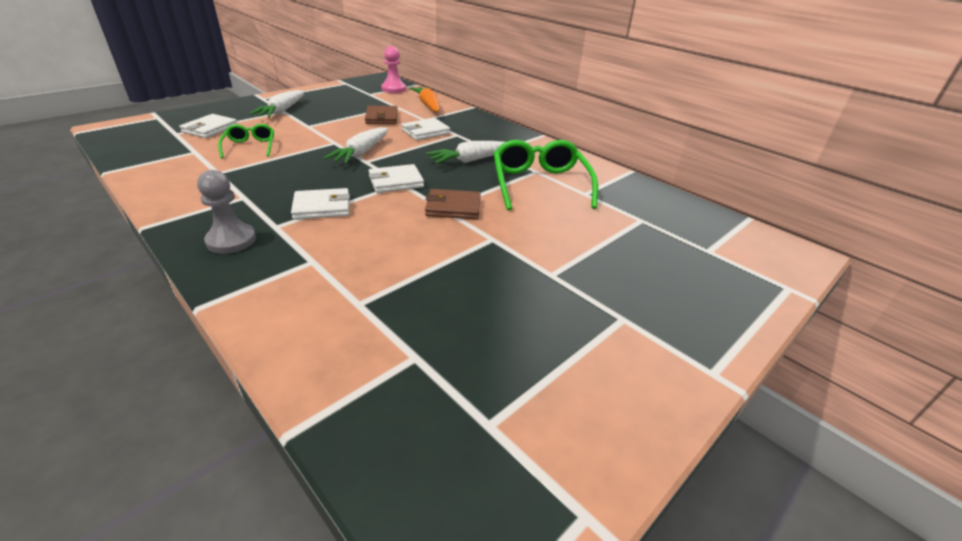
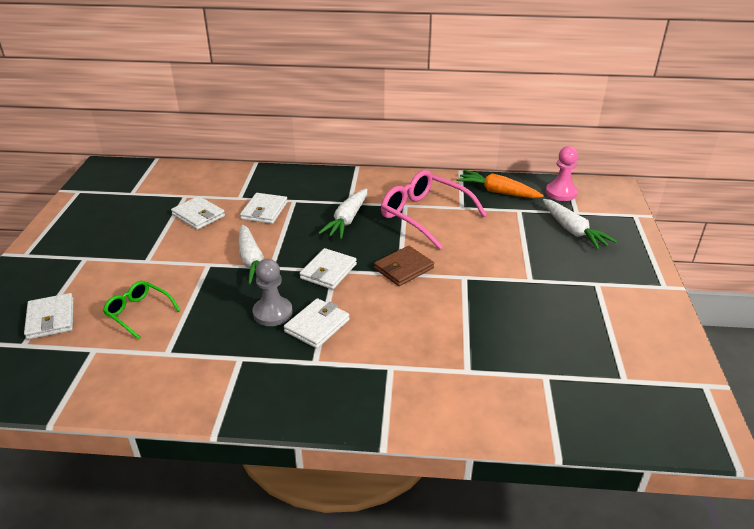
camera: 40 degrees left, 0 degrees up
(231, 240) = (306, 393): grey pawn -> grey pawn (272, 313)
(282, 111) = (83, 258): white carrot -> white carrot (573, 231)
(381, 118) = (198, 215): brown wallet -> white wallet
(393, 89) = (145, 175): pink pawn -> pink pawn (561, 193)
(428, 105) = (214, 180): orange carrot -> orange carrot (497, 192)
(539, 184) = (424, 215): green glasses -> pink glasses

